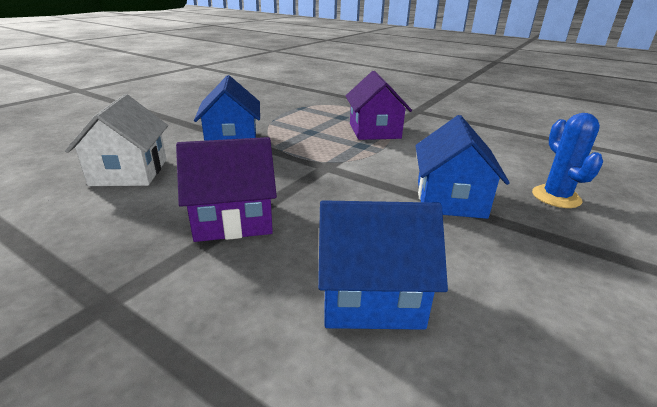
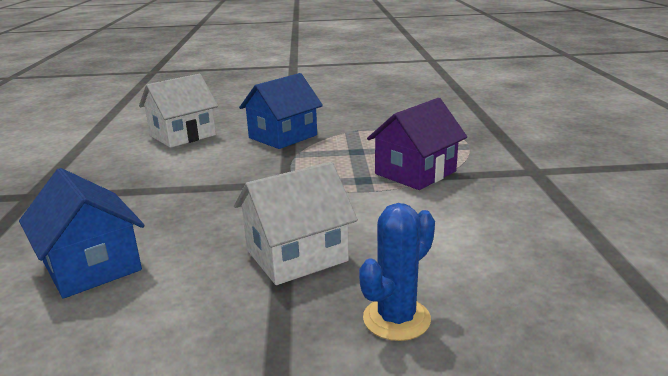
camera: 55 degrees right, 5 degrees down
(233, 219) = (153, 187): purple house -> none
(450, 199) = (296, 255): blue house -> white house

